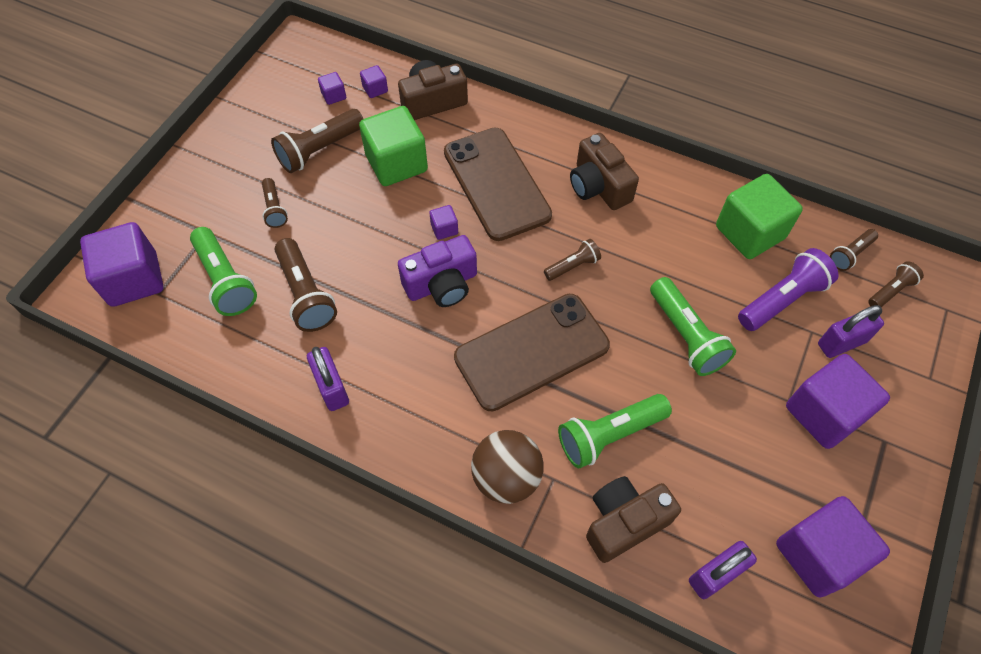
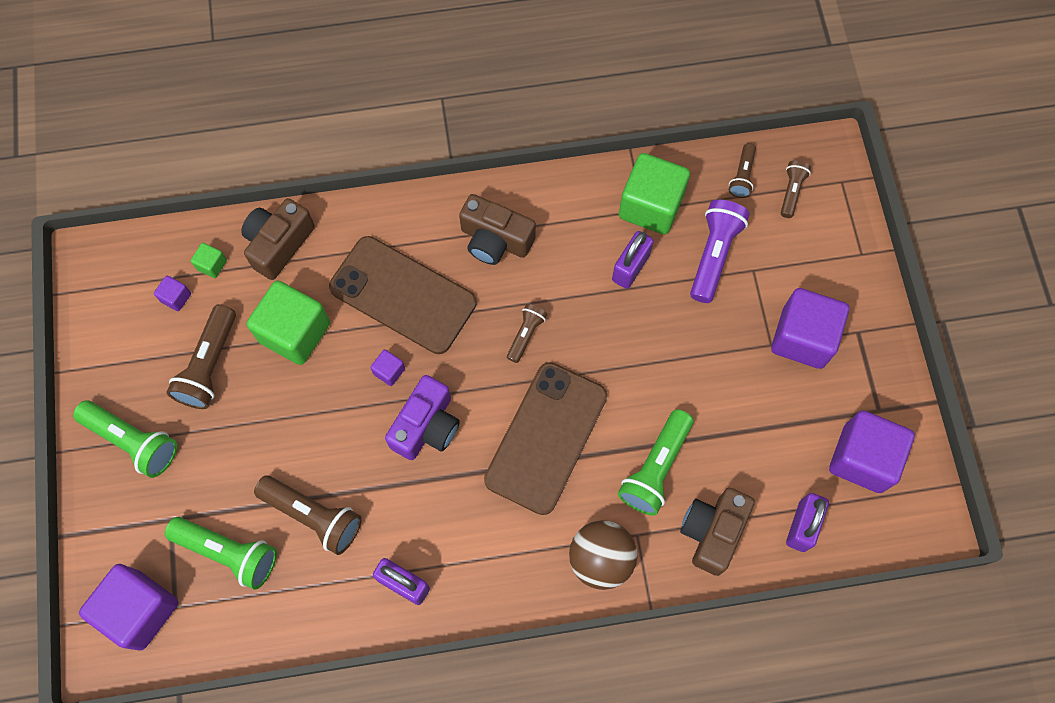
camera: 35 degrees left, 10 degrees up
(275, 209) = (216, 453): brown flashlight -> none
(375, 89) = (212, 265): purple cube -> green cube
(686, 335) = (659, 339): green flashlight -> green flashlight (133, 441)
(841, 343) = (781, 265): purple padlock -> purple padlock (630, 267)

